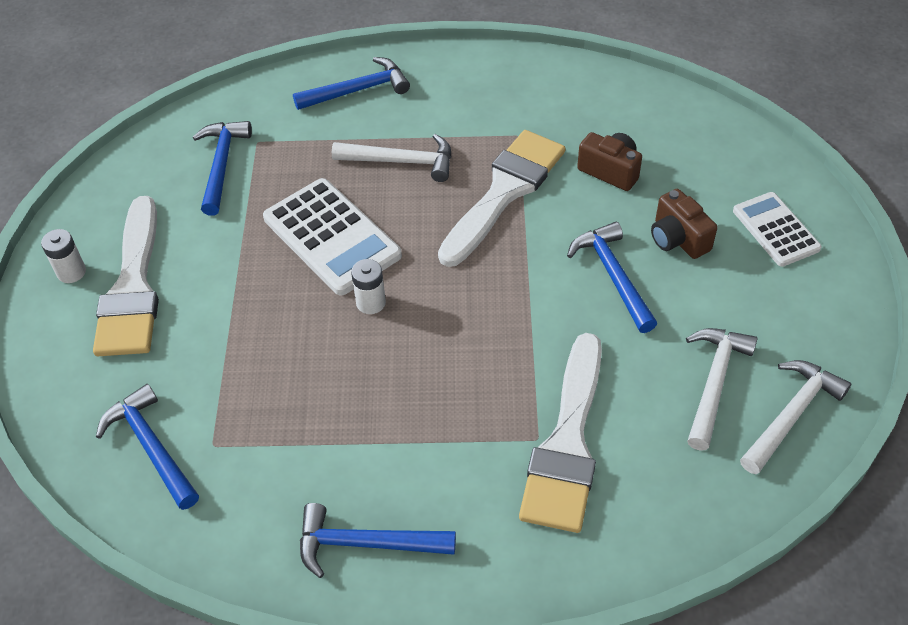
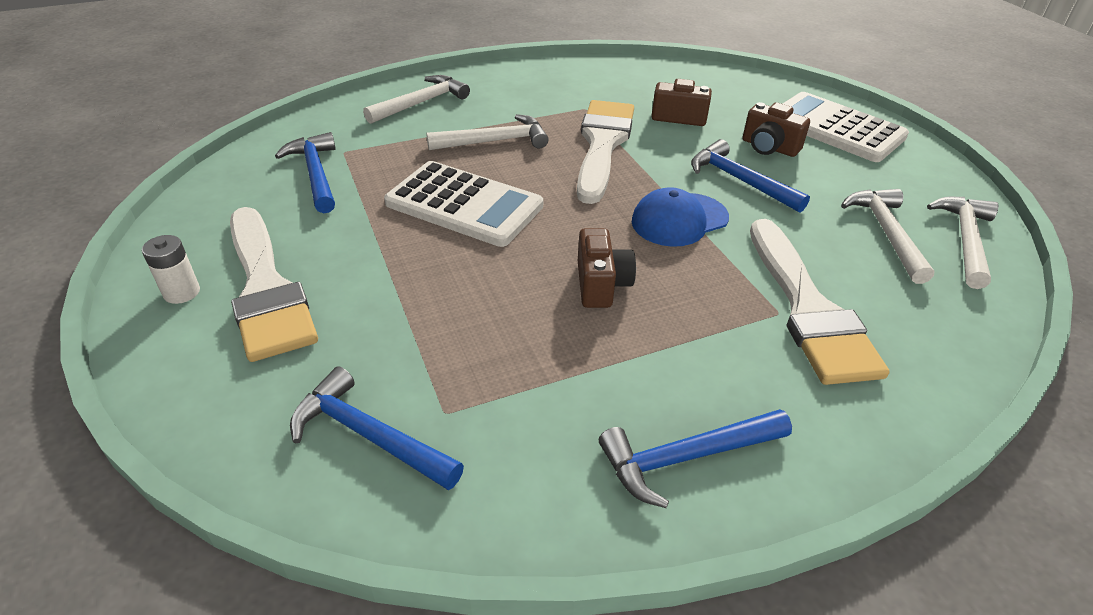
camera: 25 degrees left, 10 degrees down
(358, 90) = (421, 103): blue hammer -> white hammer
(371, 303) = (538, 245): white battery -> none
(400, 362) = (601, 284): none -> brown camera
(518, 309) = (679, 220): none -> blue cap
(775, 230) = (835, 128): white calculator -> white calculator, size x1.61

